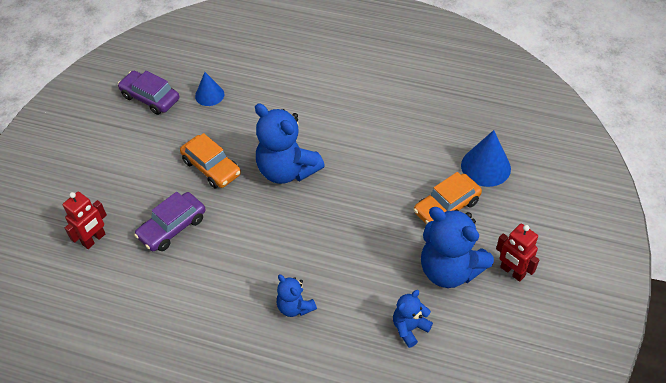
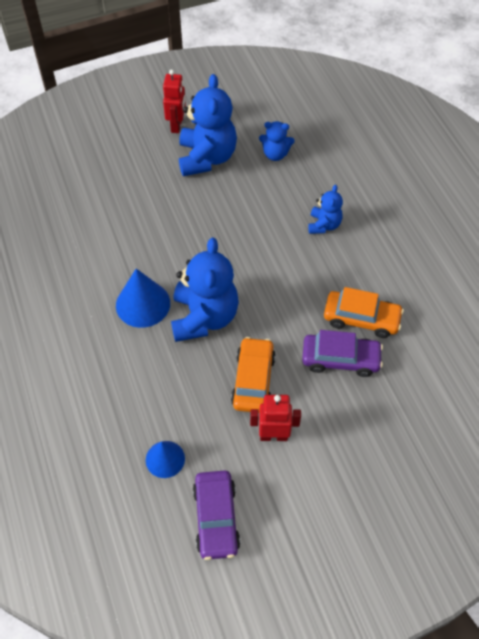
camera: 130 degrees left, 5 degrees up
(94, 239) = (410, 411): red robot -> red robot (273, 435)
(446, 207) = (148, 188): orange car -> orange car (361, 319)
(485, 166) = (84, 185): blue cone -> blue cone (143, 304)

